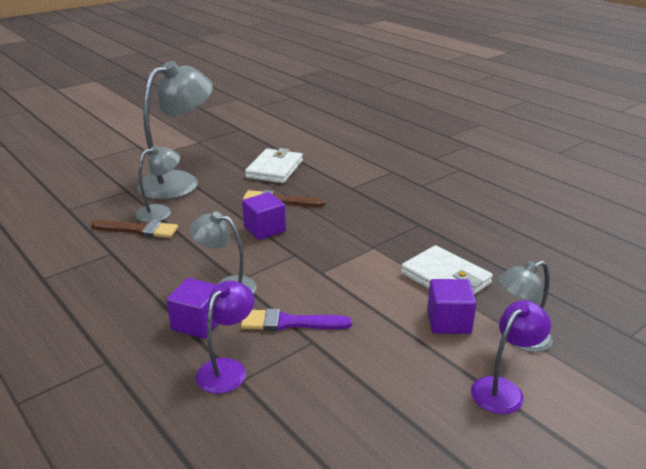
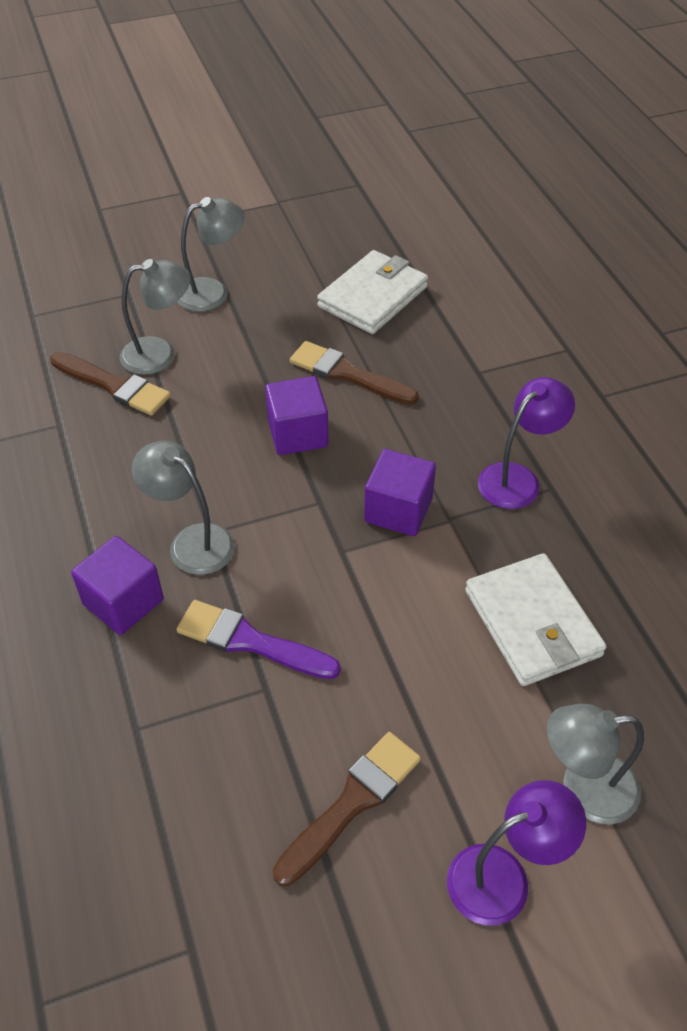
camera: 20 degrees right, 20 degrees up
(179, 182) = (213, 292): grey lamp -> grey lamp, size x0.54
(227, 369) = (128, 701): purple lamp -> purple lamp (517, 478)
(396, 380) = (352, 803): none -> brown brush
(448, 321) = (490, 715): purple cube -> purple cube (398, 510)

